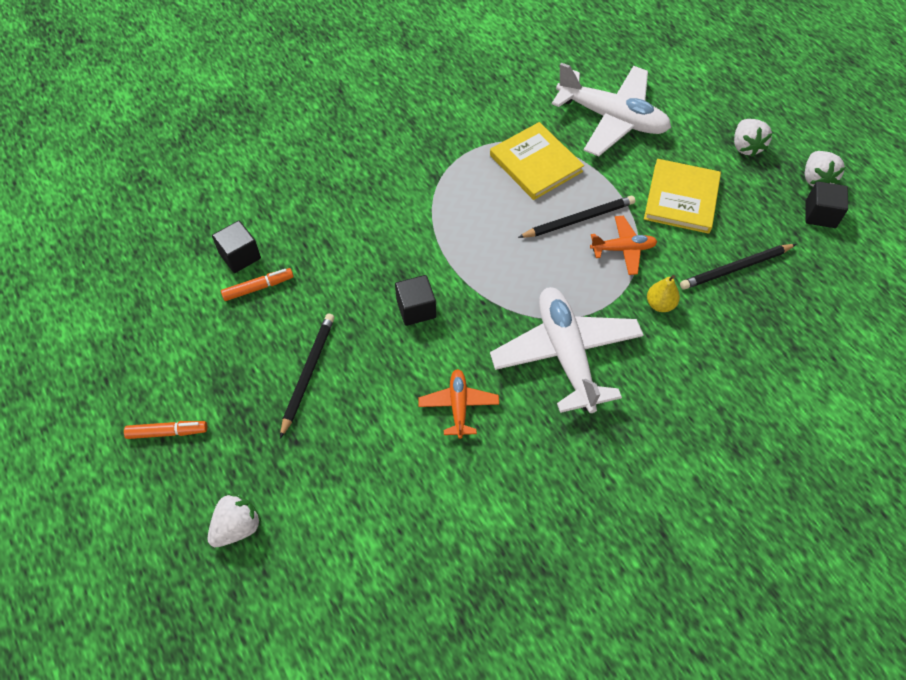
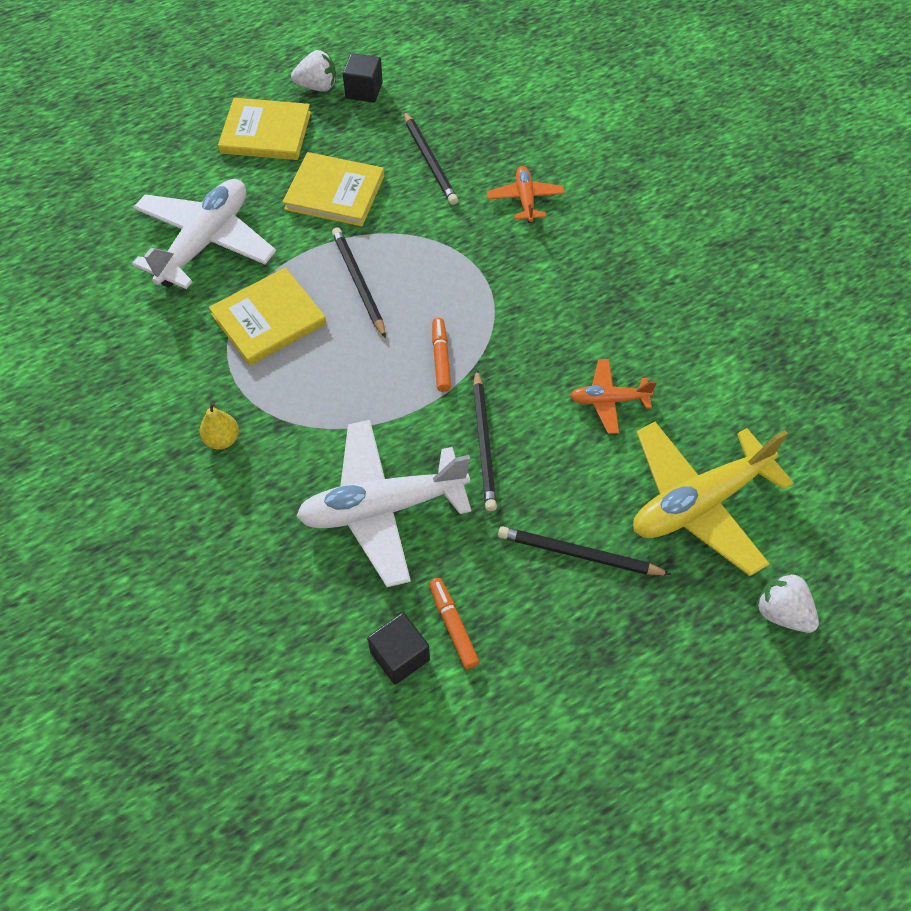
camera: 90 degrees left, 0 degrees up
(167, 432) = (674, 711): orange marker -> orange marker (441, 358)
(348, 471) = (698, 503): none -> yellow plane
(416, 309) = (484, 442): black cube -> black pencil
(566, 354) = (539, 304): white plane -> white plane (382, 508)
(623, 249) = (402, 247): orange plane -> orange plane (525, 199)
(660, 304) = (474, 223): yellow pear -> yellow pear (222, 439)
(746, 146) = (266, 132): white strawberry -> yellow book

